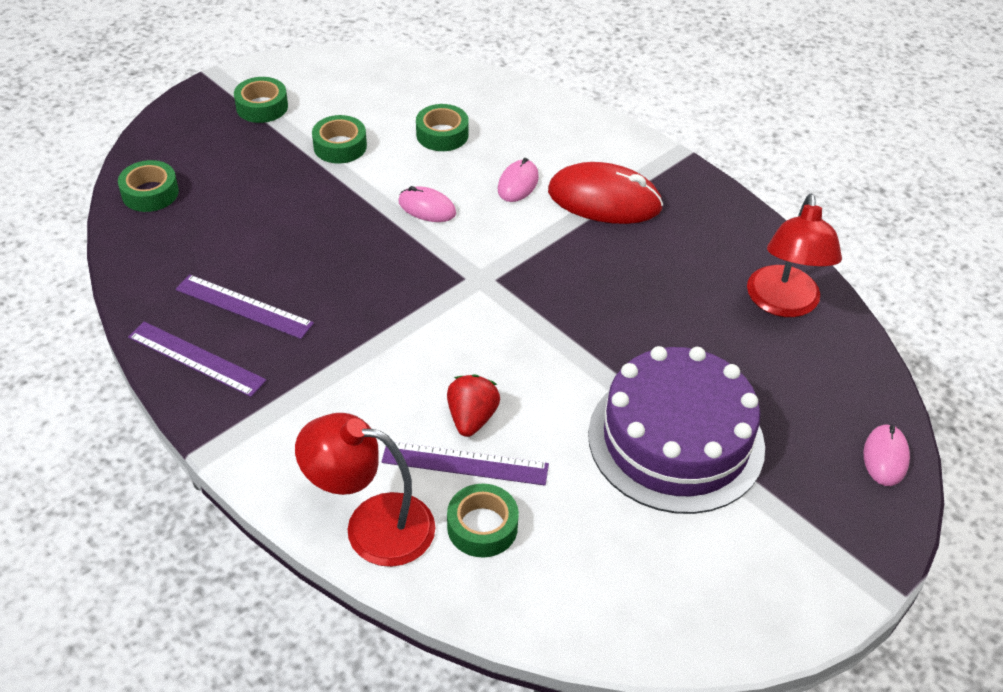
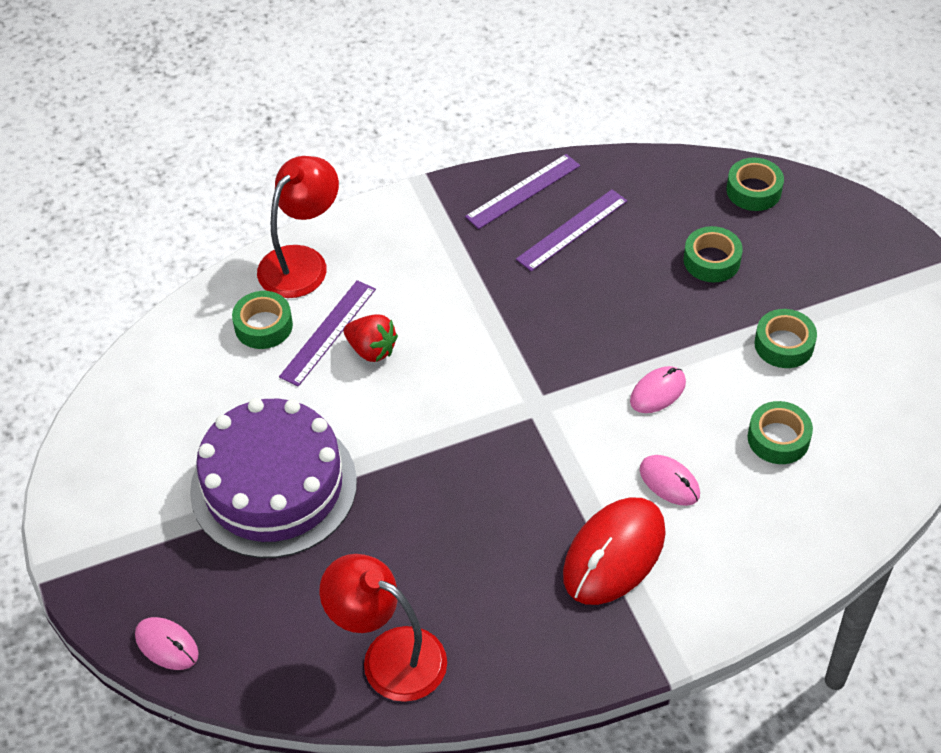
camera: 115 degrees right, 5 degrees up
(262, 107) = (874, 294): green tape -> green tape (711, 260)

